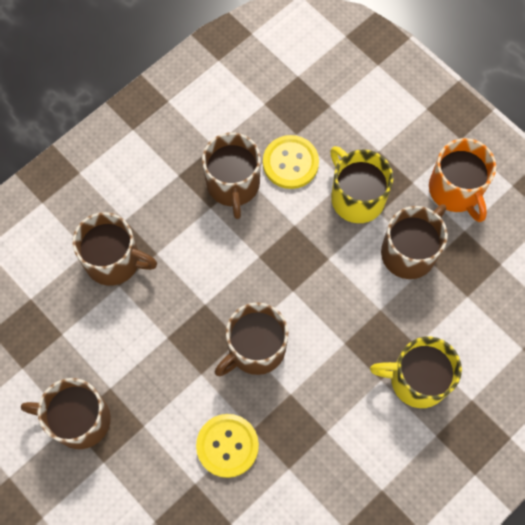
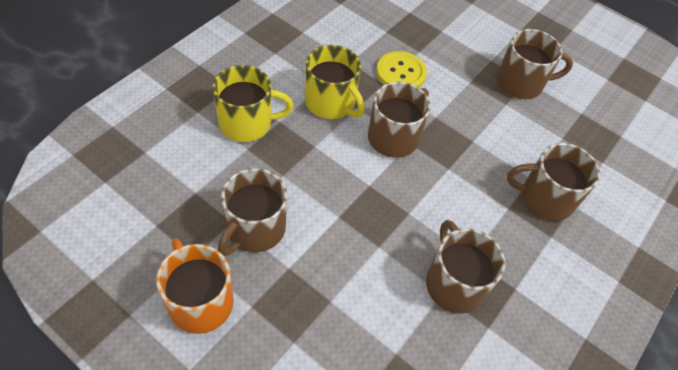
camera: 165 degrees right, 15 degrees down
(290, 163) = (396, 315): yellow button -> none
(356, 197) = (315, 282): yellow mug -> yellow mug (331, 103)

